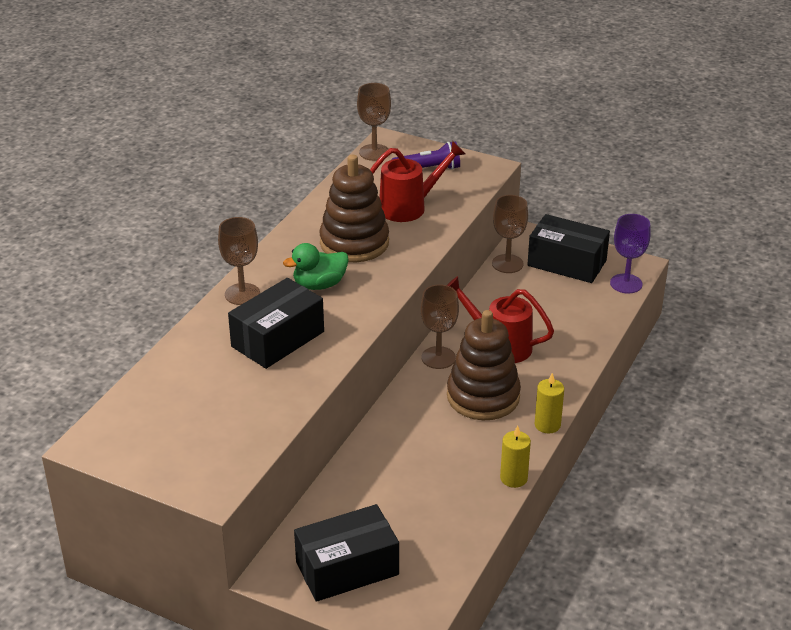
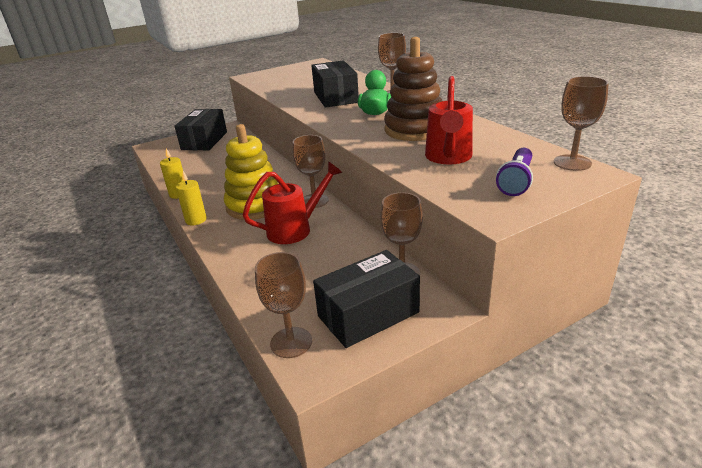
camera: 125 degrees right, 5 degrees down
(483, 396) = (255, 205): brown stacking toy -> yellow stacking toy
(626, 283) = (291, 342): purple goblet -> brown goblet

